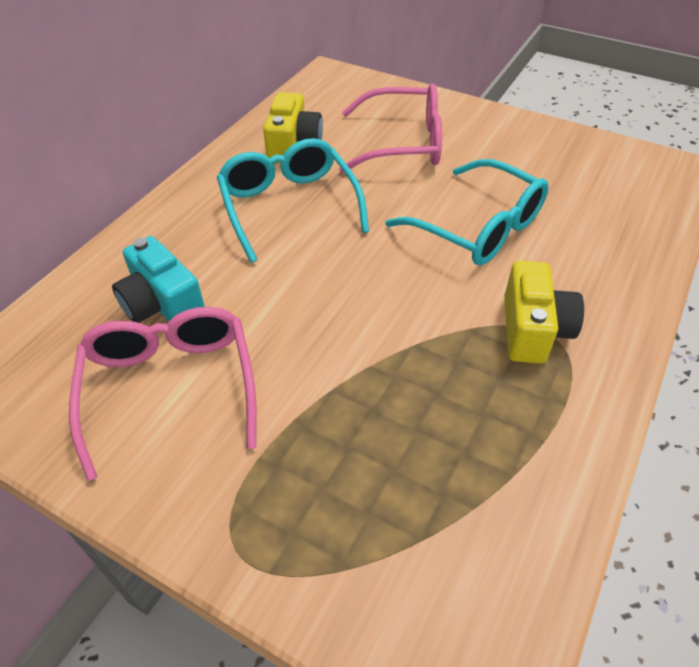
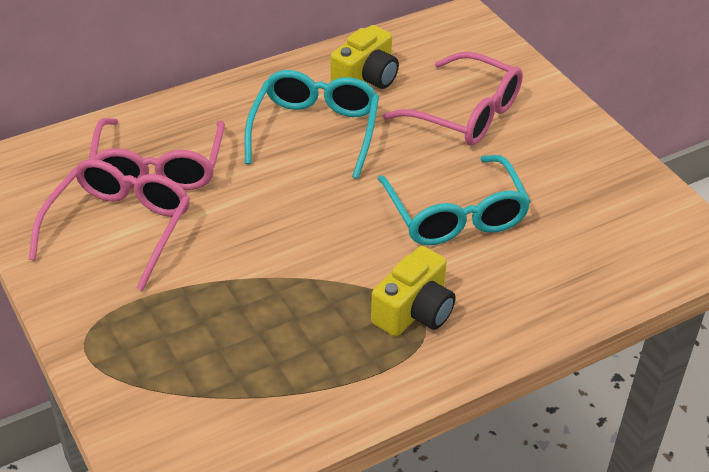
camera: 30 degrees right, 5 degrees down
(162, 304) = (158, 167): turquoise camera -> pink glasses

